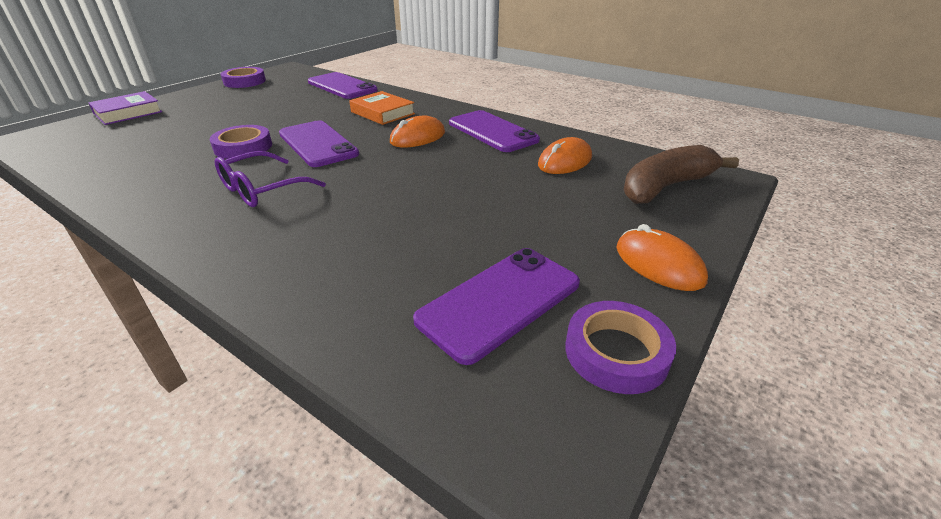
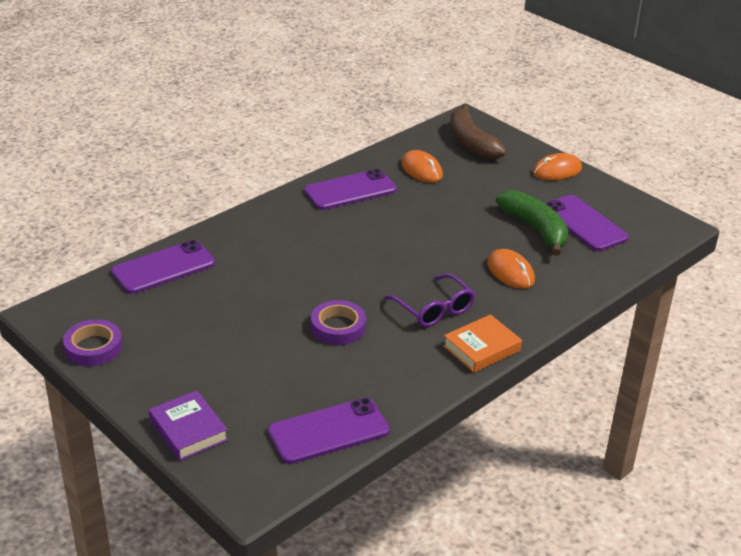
camera: 80 degrees left, 0 degrees up
(318, 144) = (345, 283): purple phone -> purple phone (328, 431)
(382, 113) = (274, 244): orange book -> orange book (481, 348)
(418, 137) = (349, 229): orange mouse -> orange mouse (510, 272)
(460, 251) = (535, 229): none -> green banana
(616, 352) = (621, 200): purple tape -> none

